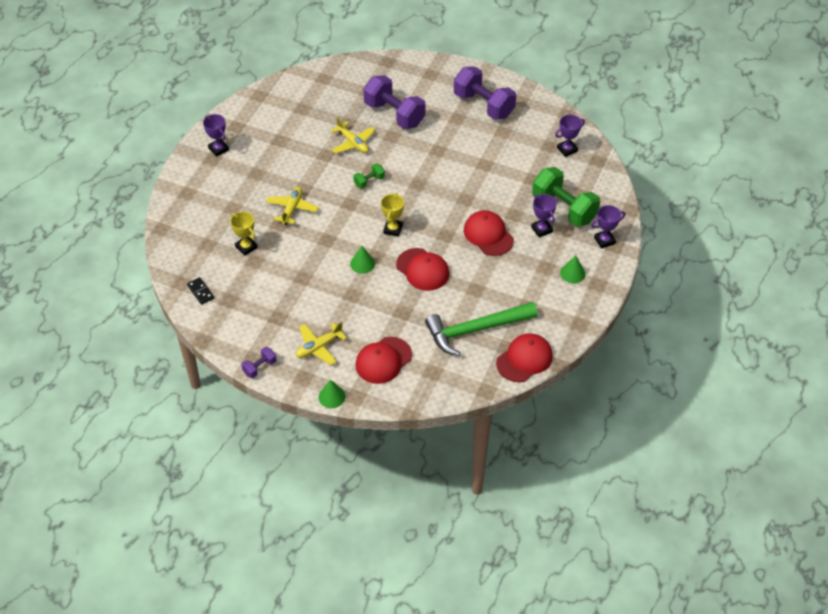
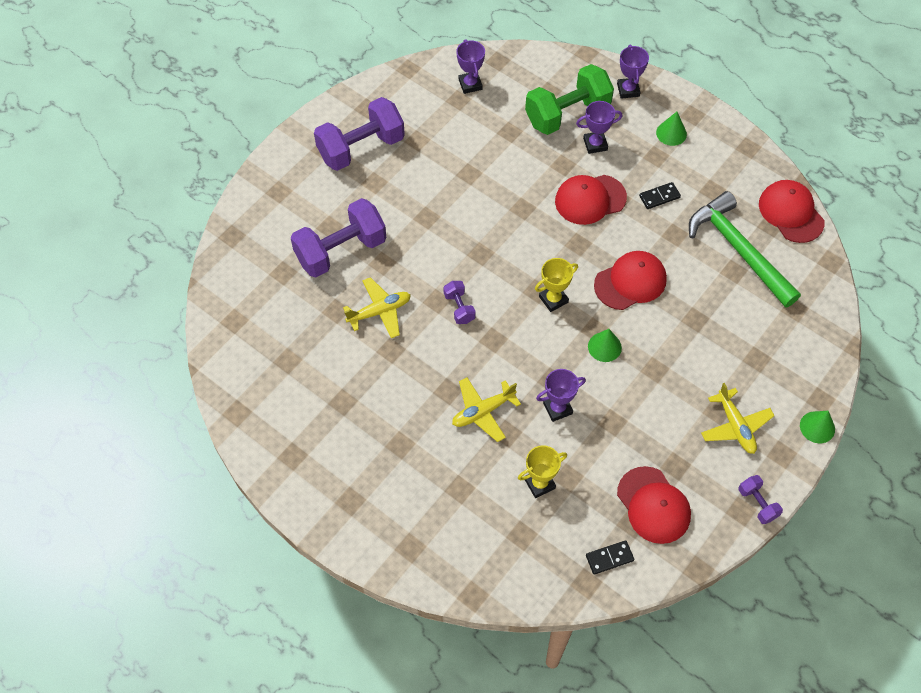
camera: 75 degrees left, 10 degrees up
(218, 149) = (332, 488): purple trophy -> purple trophy (557, 408)
(292, 209) = (483, 411): yellow plane -> yellow plane turned 60 degrees counterclockwise
(369, 181) = (459, 308): green dumbbell -> purple dumbbell
(383, 360) = (769, 357): red cap -> red cap (653, 505)
(393, 229) = (553, 299): yellow trophy -> yellow trophy turned 60 degrees counterclockwise
(475, 330) = (738, 250): green hammer -> green hammer turned 150 degrees clockwise
(507, 275) = (659, 197): none -> black domino

